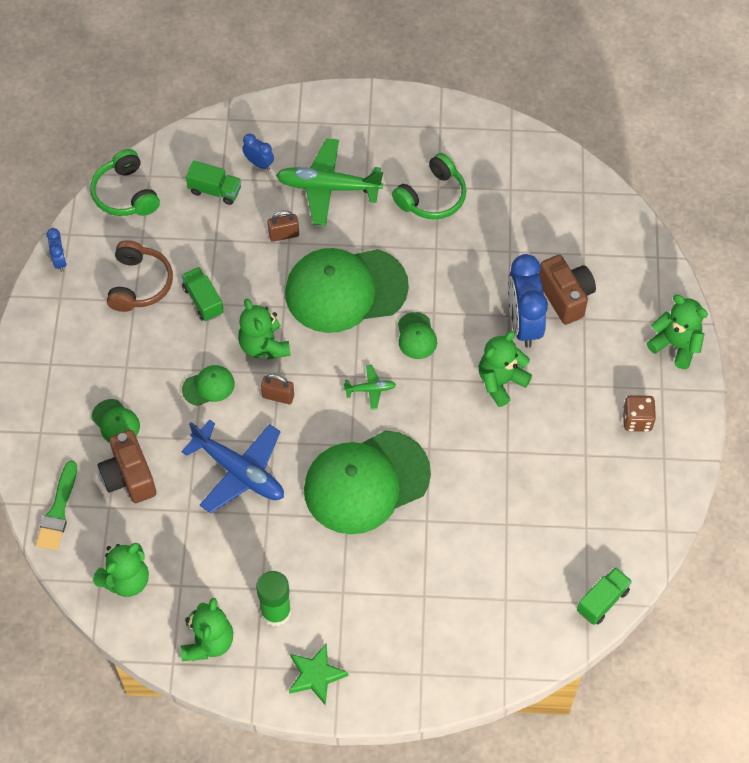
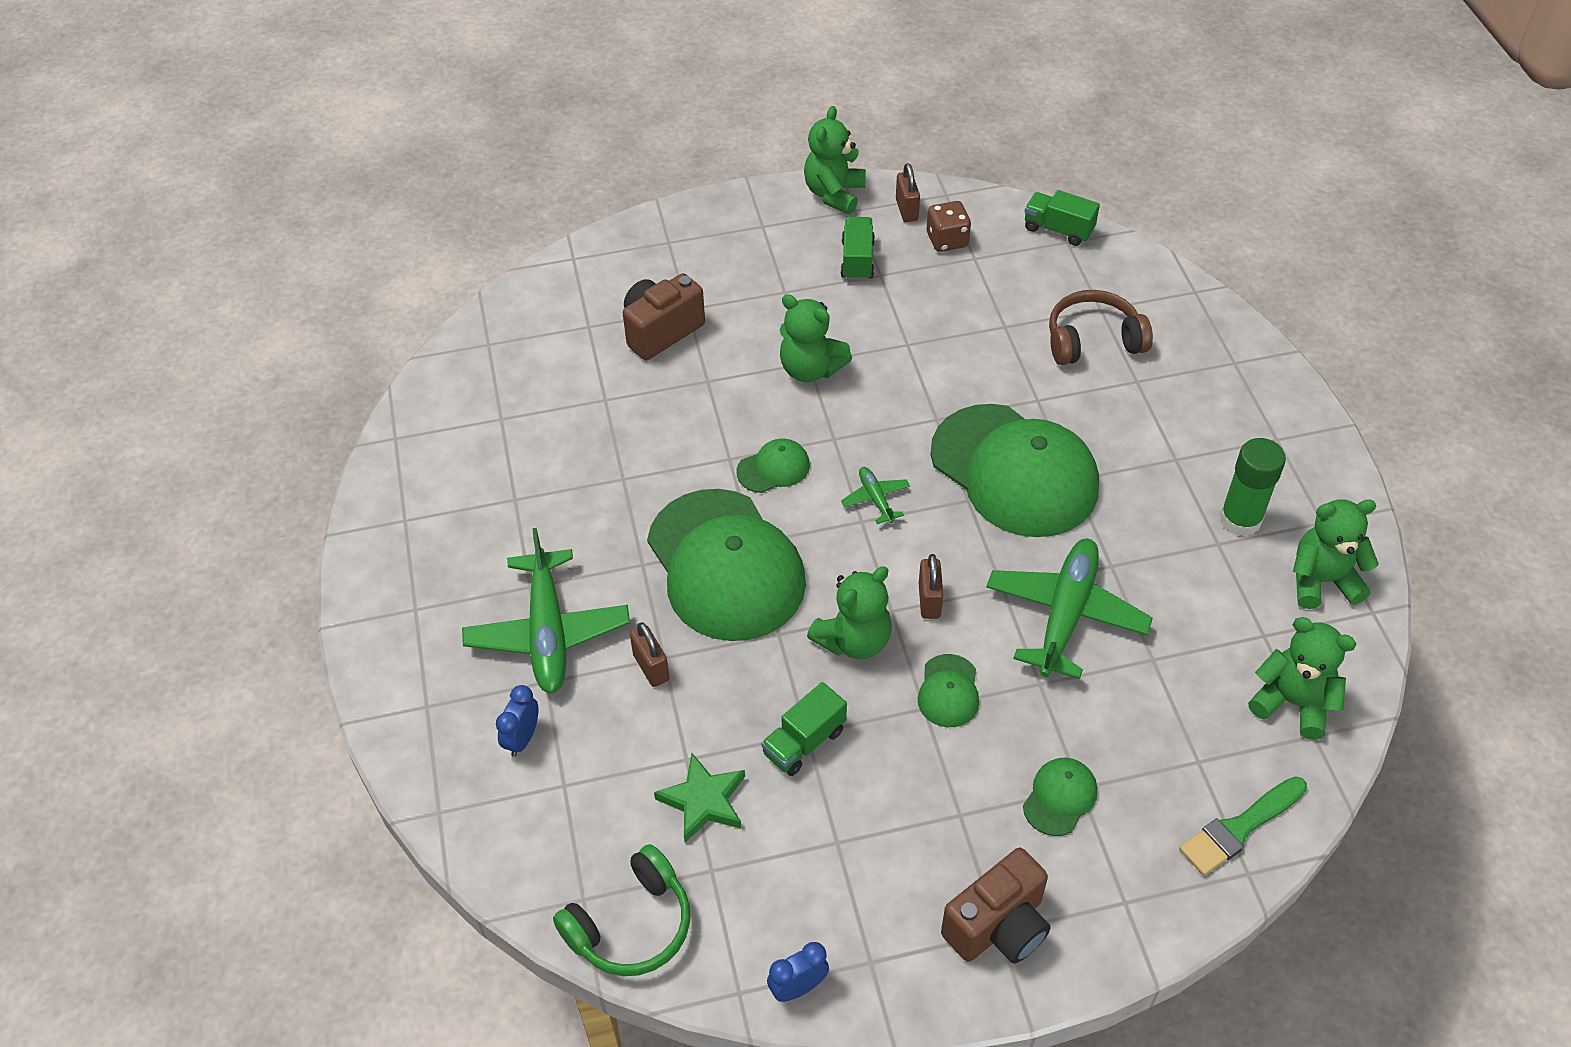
camera: 105 degrees left, 10 degrees down
(58, 511) = (1239, 828): green brush -> green brush turned 150 degrees clockwise
(129, 477) = (1139, 750): brown camera -> brown camera (998, 927)
(139, 284) = (803, 844): brown headphones -> brown headphones (1093, 340)
(208, 386) = (948, 691): green cap -> green cap turned 135 degrees counterclockwise
(215, 190) = (591, 787): green truck -> green truck (857, 260)
(239, 472) = (1066, 614): blue plane -> green plane
(316, 675) = (1296, 458): green star -> green star (703, 801)
(432, 197) = (535, 502): green headphones -> none
(523, 323) = (715, 364): blue clock -> none
(637, 420) = (814, 239): brown dice -> brown dice (947, 240)
(654, 495) = (906, 210): none -> brown padlock
(676, 345) = (698, 223): green teddy bear -> green teddy bear (834, 194)

